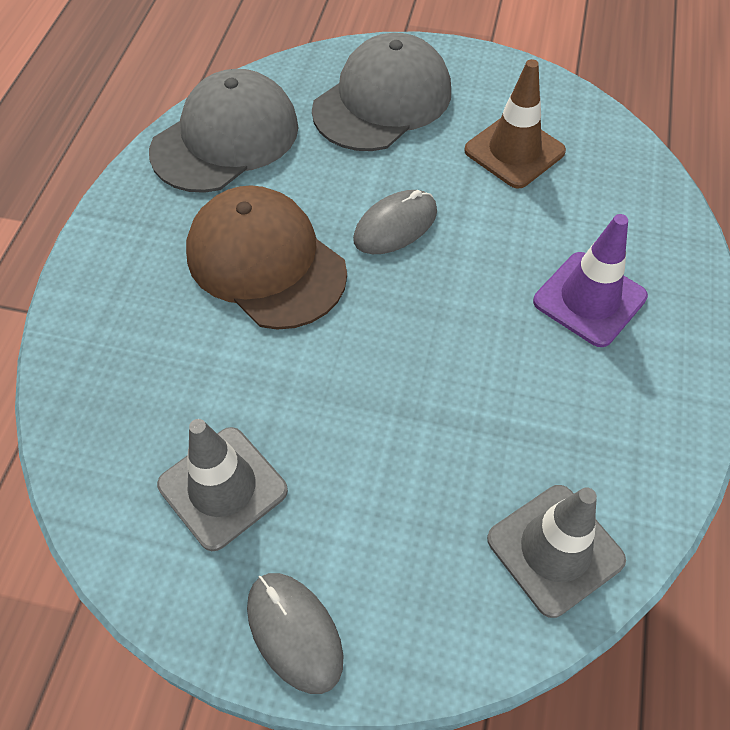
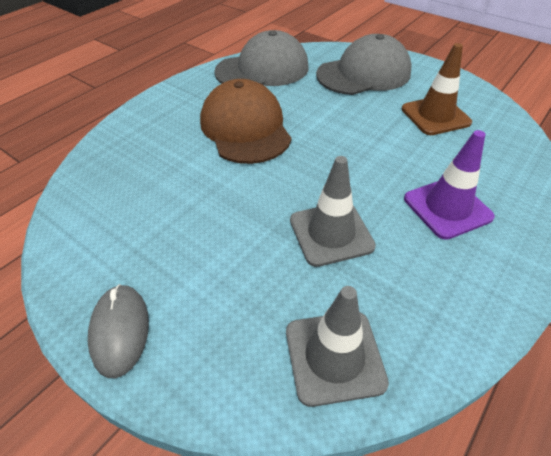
camera: 25 degrees right, 10 degrees down
(222, 488) = (139, 230): grey traffic cone -> grey traffic cone (331, 233)
(395, 225) = (334, 132): grey mouse -> none

